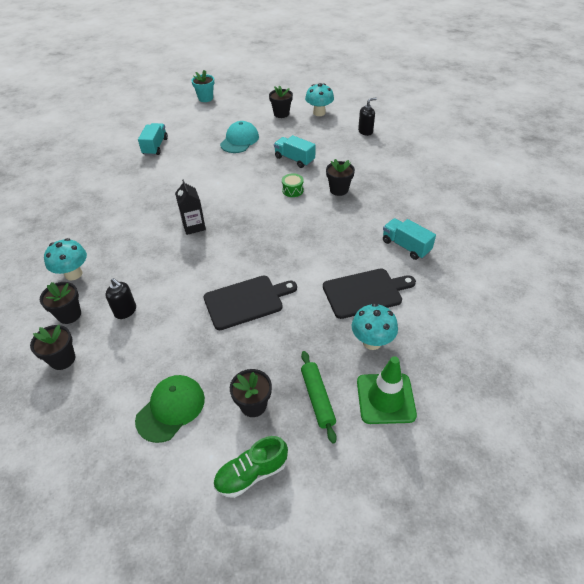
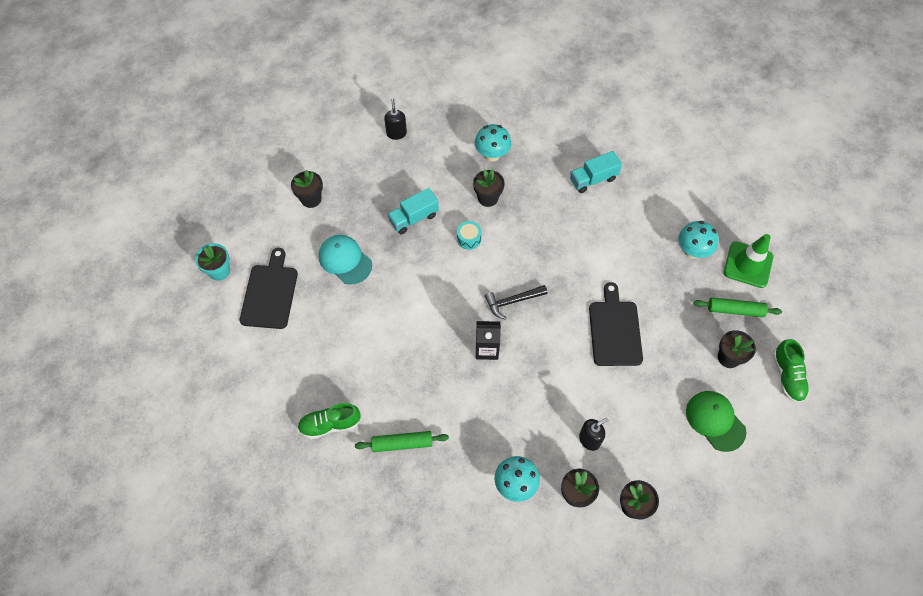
camera: 70 degrees left, 15 degrees up
(98, 205) = (402, 443): none -> green rolling pin
(106, 170) = (330, 424): none -> green shoe
(155, 147) = (307, 357): turquoise truck -> none
(245, 229) = (512, 301): none -> black hammer
(292, 190) = (469, 239): green drum -> turquoise drum
(319, 113) = (332, 161): turquoise mushroom -> turquoise mushroom (492, 155)
(365, 292) = (638, 234): black cutting board -> black cutting board (270, 293)

